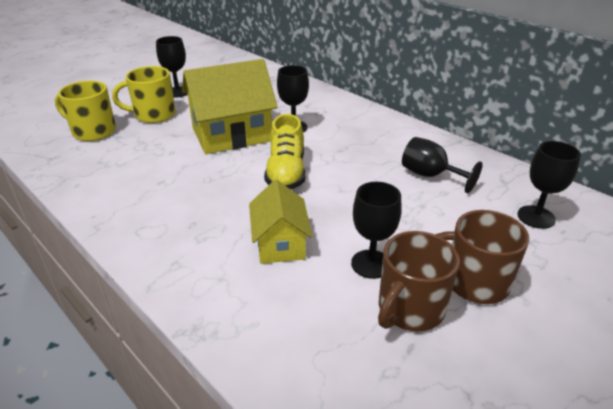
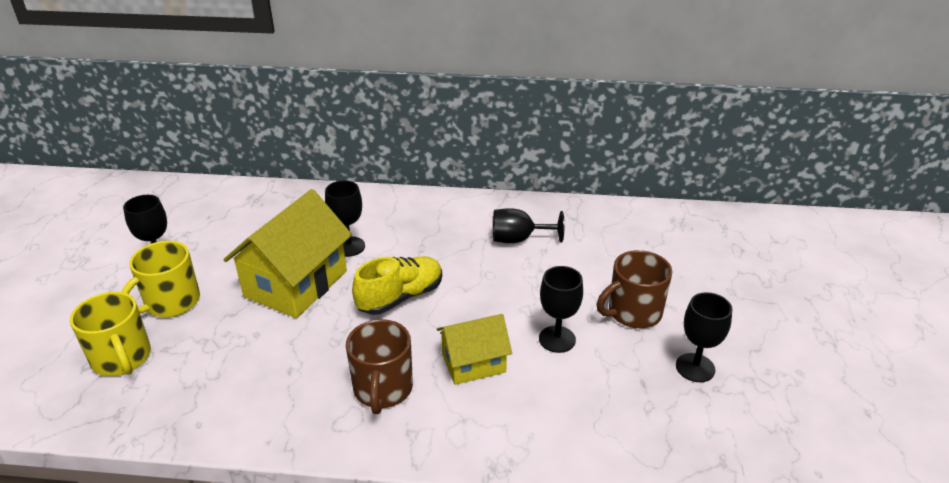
camera: 40 degrees left, 0 degrees up
(93, 131) = (122, 358): yellow mug -> yellow mug turned 105 degrees counterclockwise
(280, 243) = (473, 363): yellow house -> yellow house turned 60 degrees counterclockwise
(286, 173) = (400, 297): yellow shoe -> yellow shoe turned 90 degrees counterclockwise
(409, 309) = (615, 356): brown mug -> brown mug (383, 389)
(536, 217) = (621, 239): black goblet -> black goblet (695, 367)

